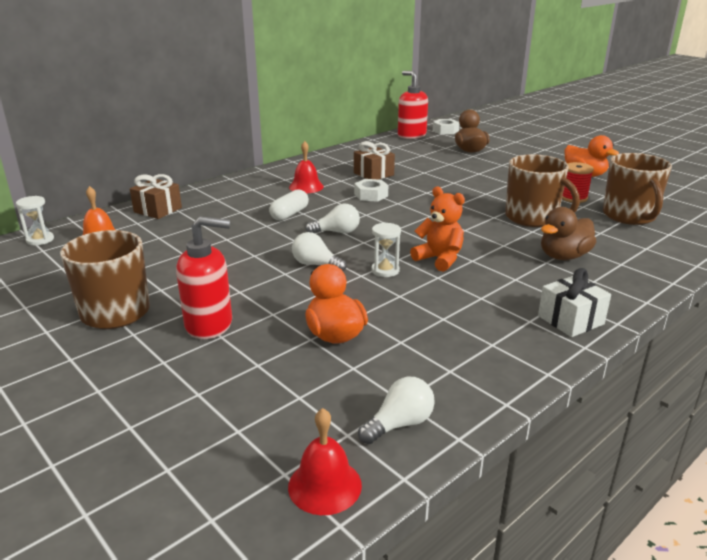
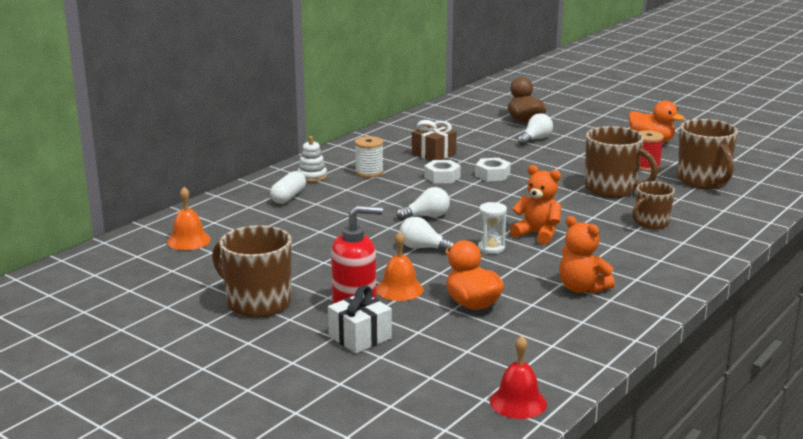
camera: 10 degrees left, 5 degrees down
(40, 240) = (125, 246): white hourglass -> none
(158, 210) = (226, 207): brown gift -> none
(253, 187) = (312, 176): none -> white stacking toy
(267, 309) = (399, 289): none -> orange bell
(289, 214) = (368, 202): white capsule -> white capsule (288, 197)
(306, 187) = (369, 172): red bell -> white spool
(399, 424) = (557, 360): white light bulb -> white light bulb (535, 139)
(411, 135) = (453, 107): red soap dispenser -> none
(445, 131) = (489, 98): white nut -> white nut (492, 175)
(464, 327) = (582, 288): none -> orange teddy bear
(563, 256) = (651, 223): brown duck -> brown mug
(570, 320) = (670, 275): white gift -> white gift (360, 337)

